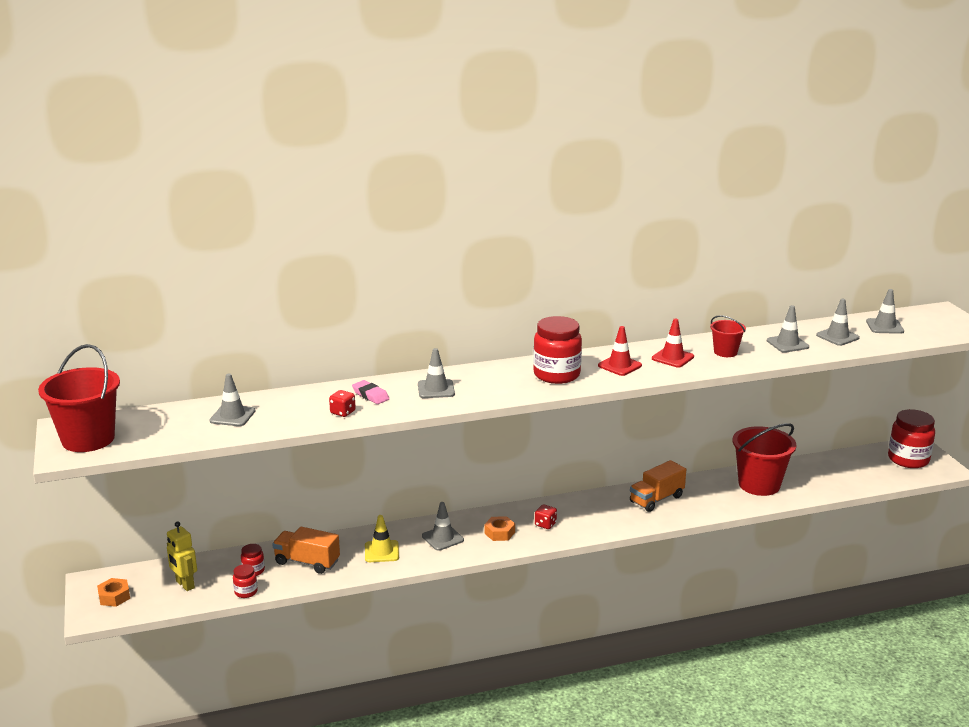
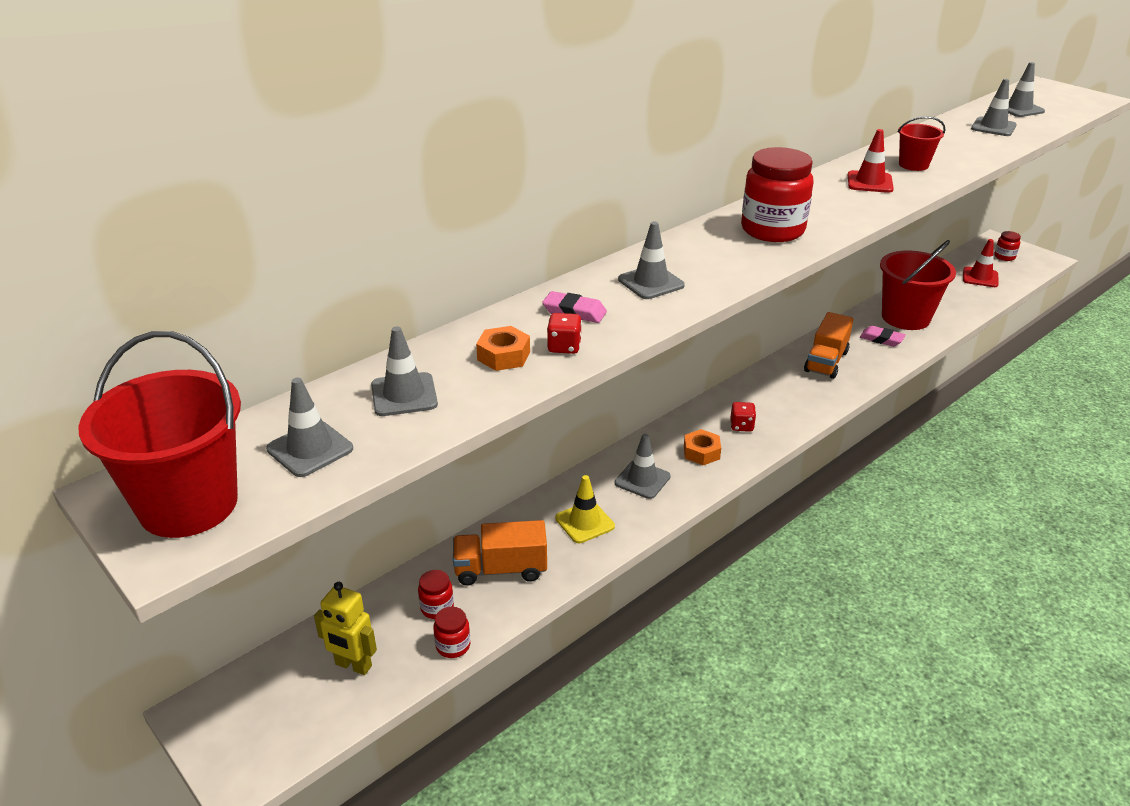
camera: 25 degrees left, 10 degrees up
(114, 597) = (255, 726): orange nut -> orange nut (503, 356)
(619, 365) = (827, 203): red traffic cone -> red traffic cone (980, 277)
(720, 495) = (881, 339): none -> pink eraser
(787, 344) = (959, 144): grey traffic cone -> grey traffic cone (310, 449)
(908, 459) = (1004, 257): red jar -> red jar, size x0.47

